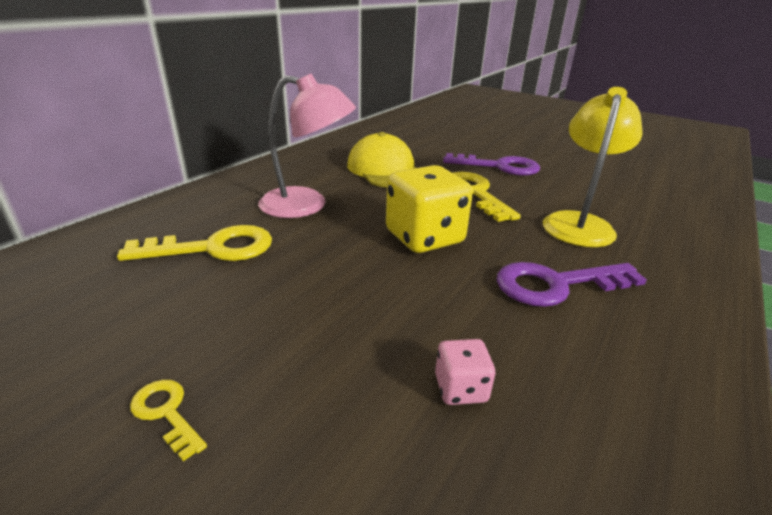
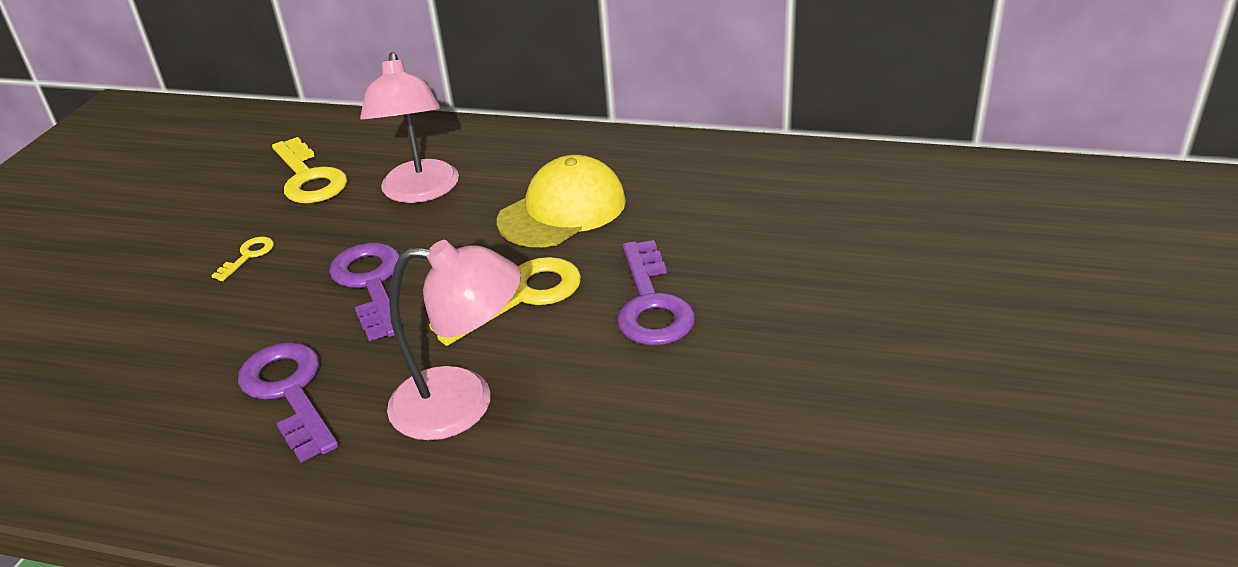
camera: 75 degrees right, 5 degrees up
(166, 413) = (106, 241): yellow key -> yellow key (248, 256)
(424, 237) = (371, 284): yellow dice -> purple key
(460, 388) = (126, 352): pink dice -> none
(579, 223) = (463, 403): yellow lamp -> pink lamp

